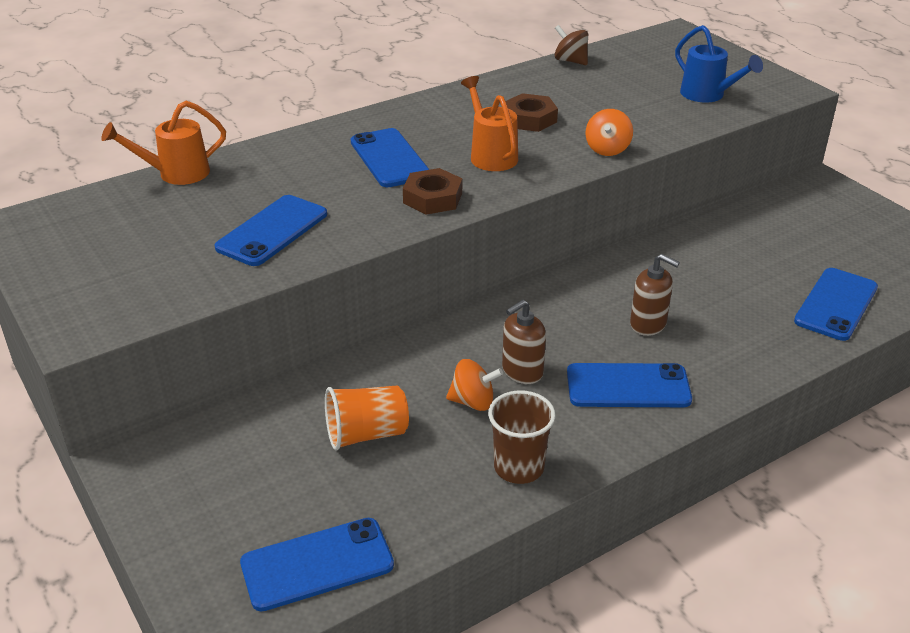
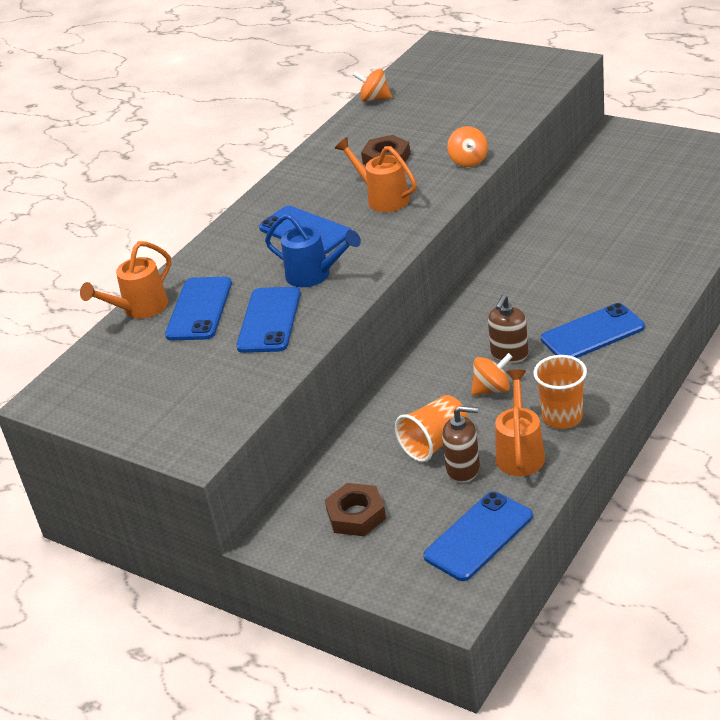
camera: 20 degrees left, 0 degrees up
(432, 198) = (370, 248): brown nut -> brown nut (356, 515)
(441, 487) = (520, 453): none -> orange watering can
(519, 467) = (562, 417): brown cup -> orange cup
(570, 61) = (374, 99): brown spinning top -> orange spinning top
(648, 324) = (572, 285): brown soap dispenser -> brown soap dispenser (463, 469)
(707, 95) = (507, 90): blue watering can -> blue watering can (314, 275)
(835, 304) = (691, 218): blue phone -> blue phone (199, 309)

